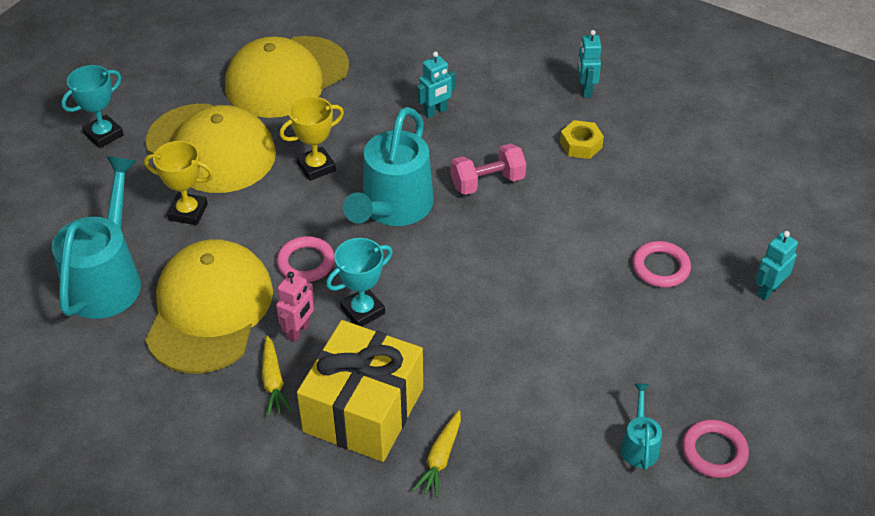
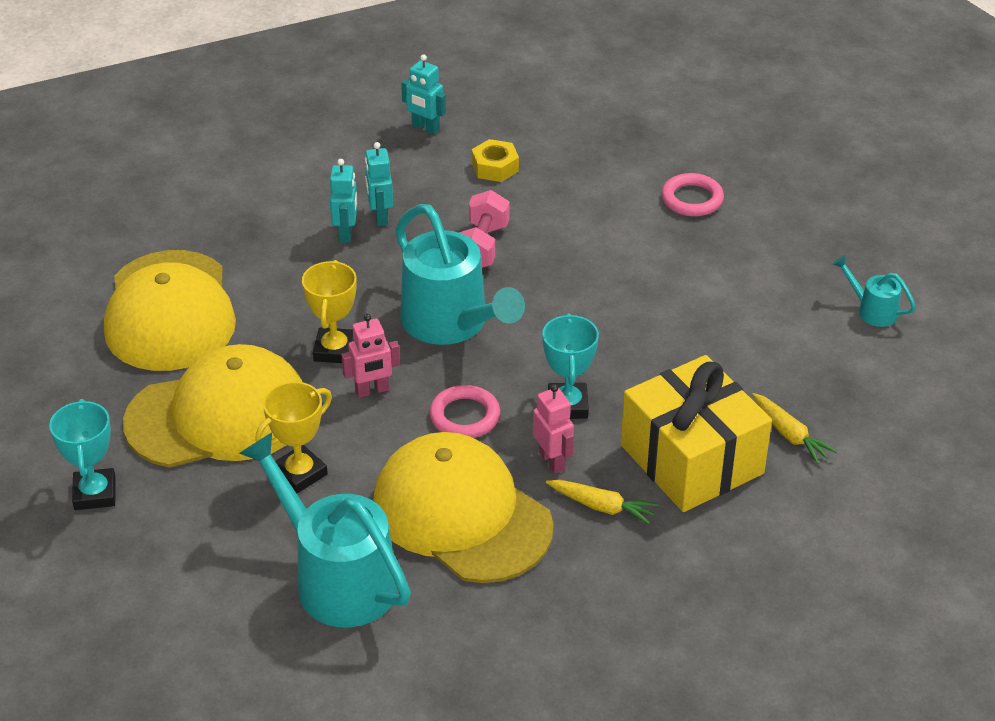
camera: 55 degrees left, 5 degrees down
(293, 204) = (372, 390): none -> pink robot
(714, 451) = (912, 273): pink ring -> none
(768, 290) = (772, 156): turquoise robot -> turquoise robot (380, 217)

